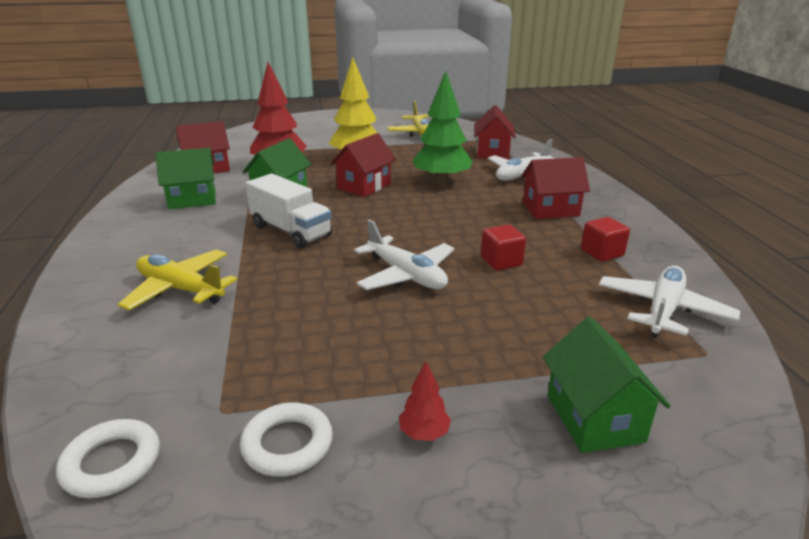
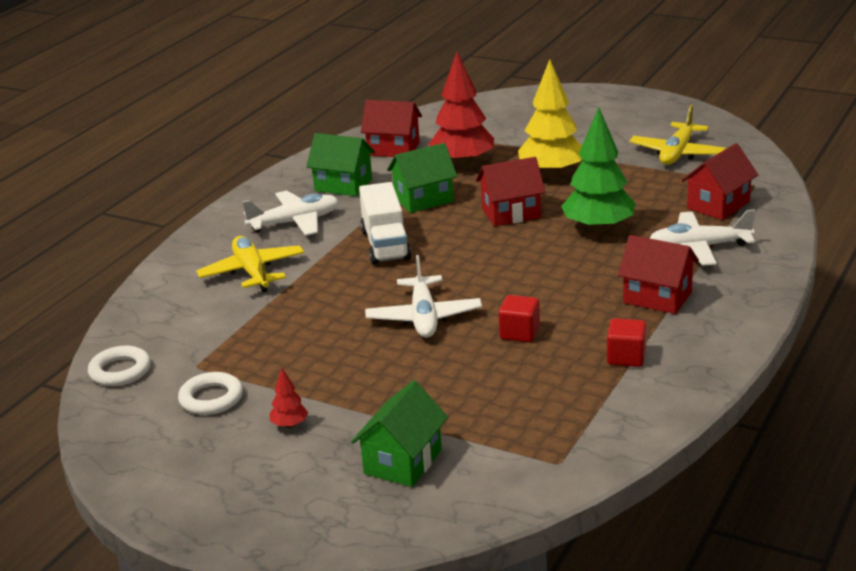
camera: 40 degrees right, 0 degrees up
(663, 310) = (586, 422): white plane -> white plane (295, 222)

